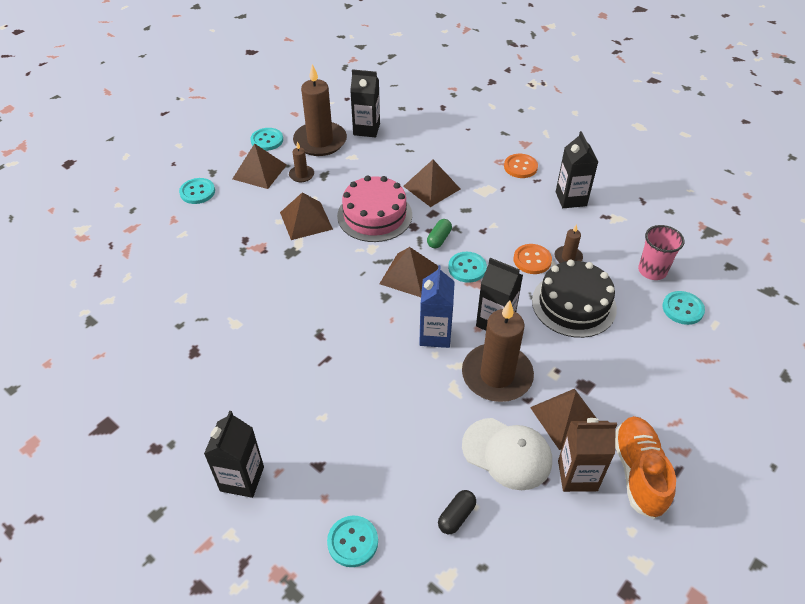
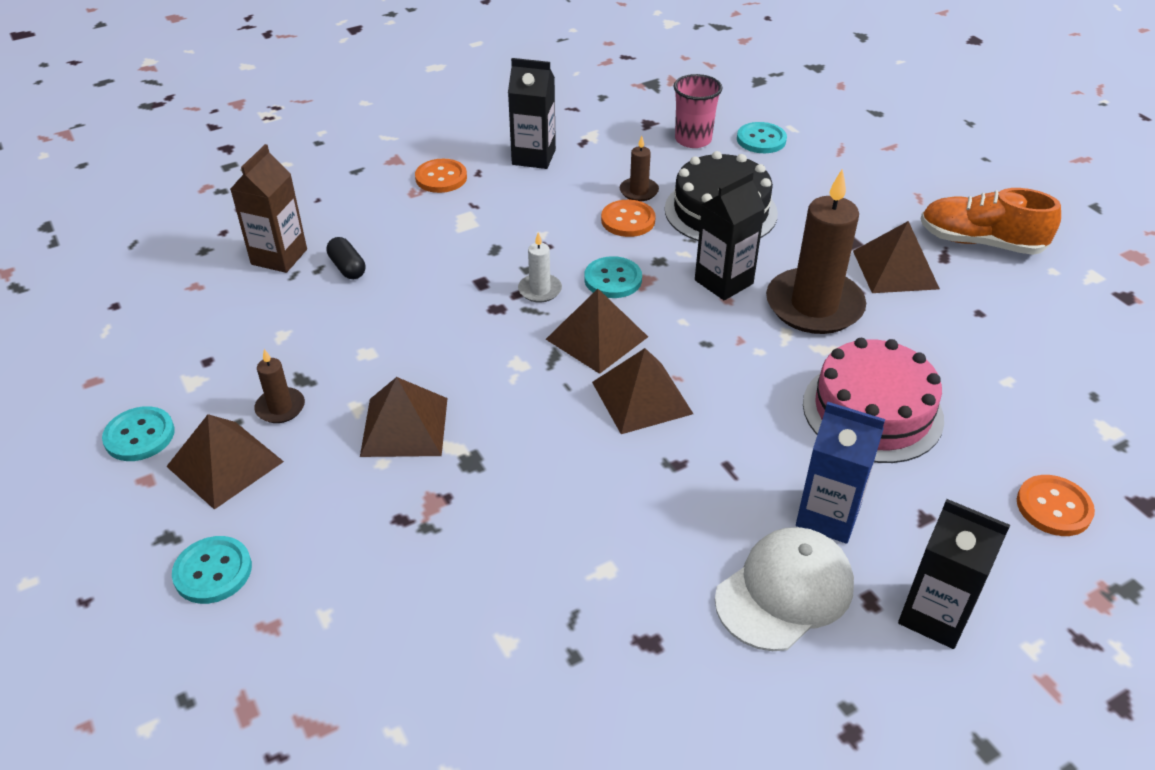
camera: 70 degrees left, 5 degrees down
(320, 141) = (207, 364): brown candle -> none
(352, 542) = (1053, 507): turquoise button -> orange button
(366, 129) = (224, 302): black carton -> none
(374, 215) = (446, 343): pink cake -> pink cake (872, 411)
(432, 187) = (423, 268): brown pyramid -> brown pyramid (642, 397)
(435, 335) = (724, 342): blue carton -> blue carton (828, 516)
(439, 239) = (540, 290): green capsule -> white candle
(456, 516) = (1023, 399): black capsule -> black capsule (347, 267)
(507, 453) = (937, 331): white cap -> white cap (784, 591)
(577, 475) = (977, 286): brown carton -> brown carton (279, 257)

